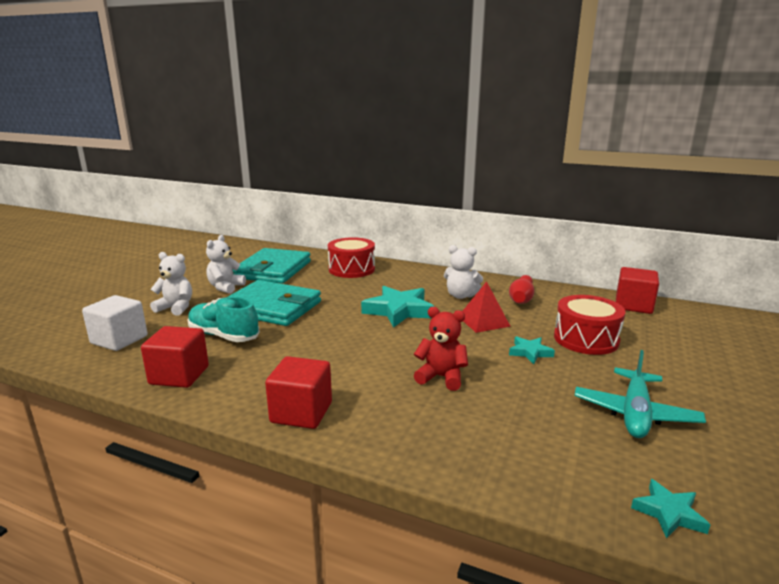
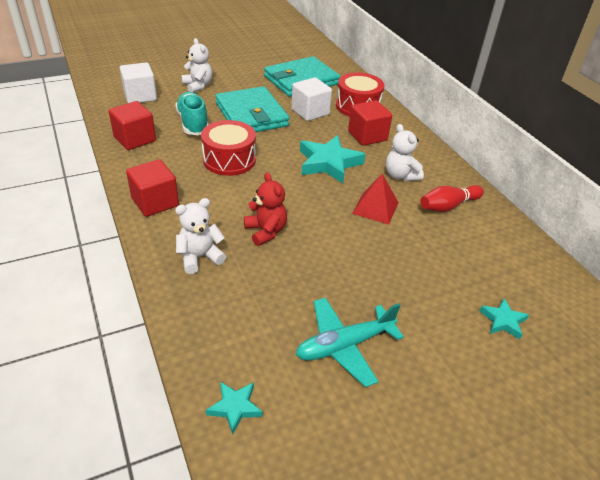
camera: 40 degrees right, 20 degrees up
(225, 287) = (248, 82): white teddy bear -> white teddy bear (200, 257)
(321, 286) = (310, 112): none -> white cube
(530, 352) = (361, 253): turquoise star -> turquoise star (503, 321)
(586, 339) = (429, 272): red drum -> red drum (229, 160)
(633, 305) = (545, 273): red cube -> red cube (367, 136)

